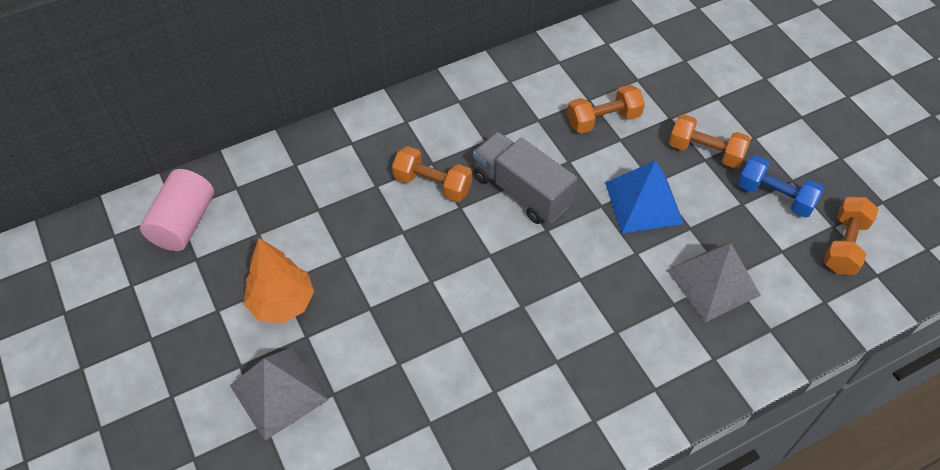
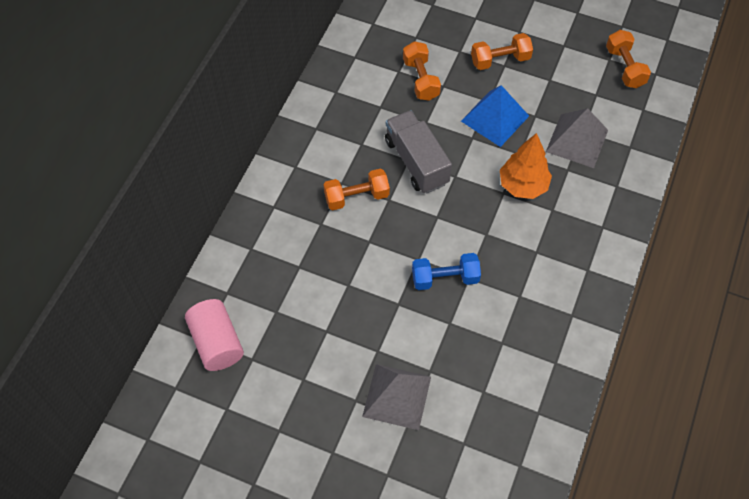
camera: 40 degrees left, 5 degrees up
(282, 303) = (341, 343): orange tree -> orange tree (523, 185)
(521, 191) = (416, 162): grey truck -> grey truck turned 60 degrees clockwise
(603, 120) = (420, 79): orange dumbbell -> orange dumbbell turned 45 degrees counterclockwise
(775, 196) = (563, 62): blue dumbbell -> blue dumbbell (445, 278)

